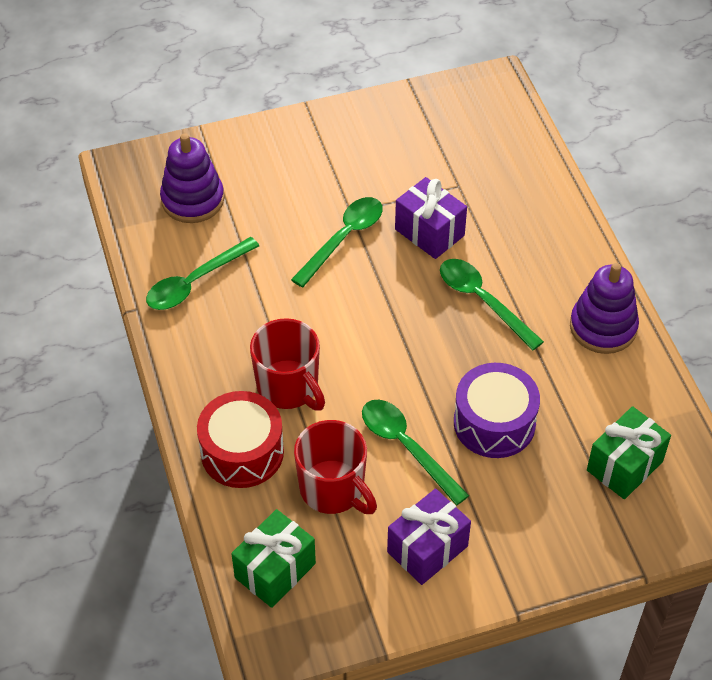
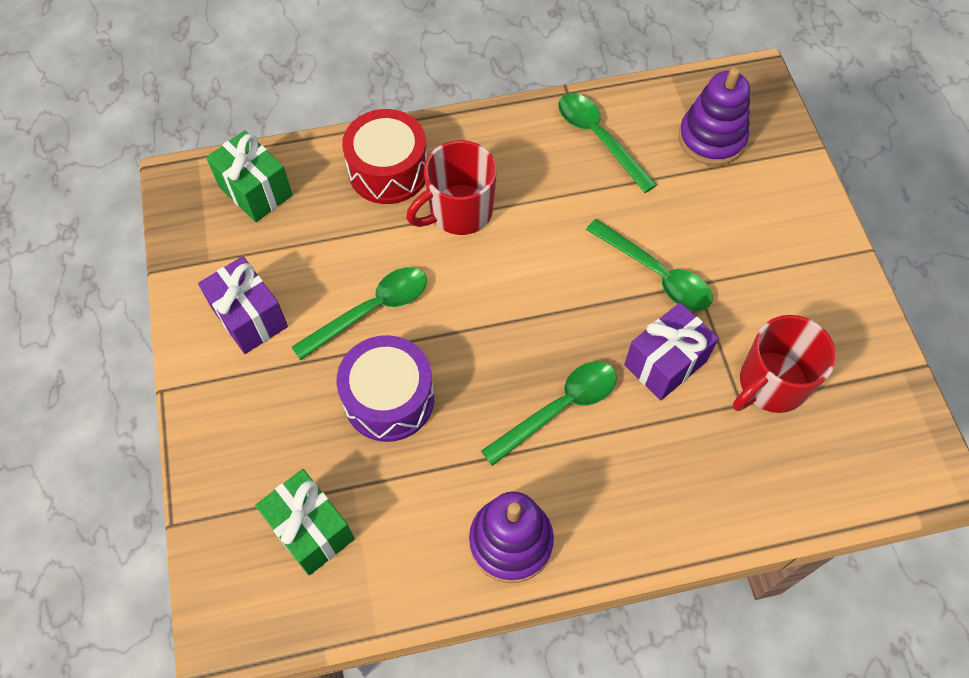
camera: 95 degrees right, 10 degrees up
(333, 489) = (333, 242): red mug -> red mug (770, 384)

